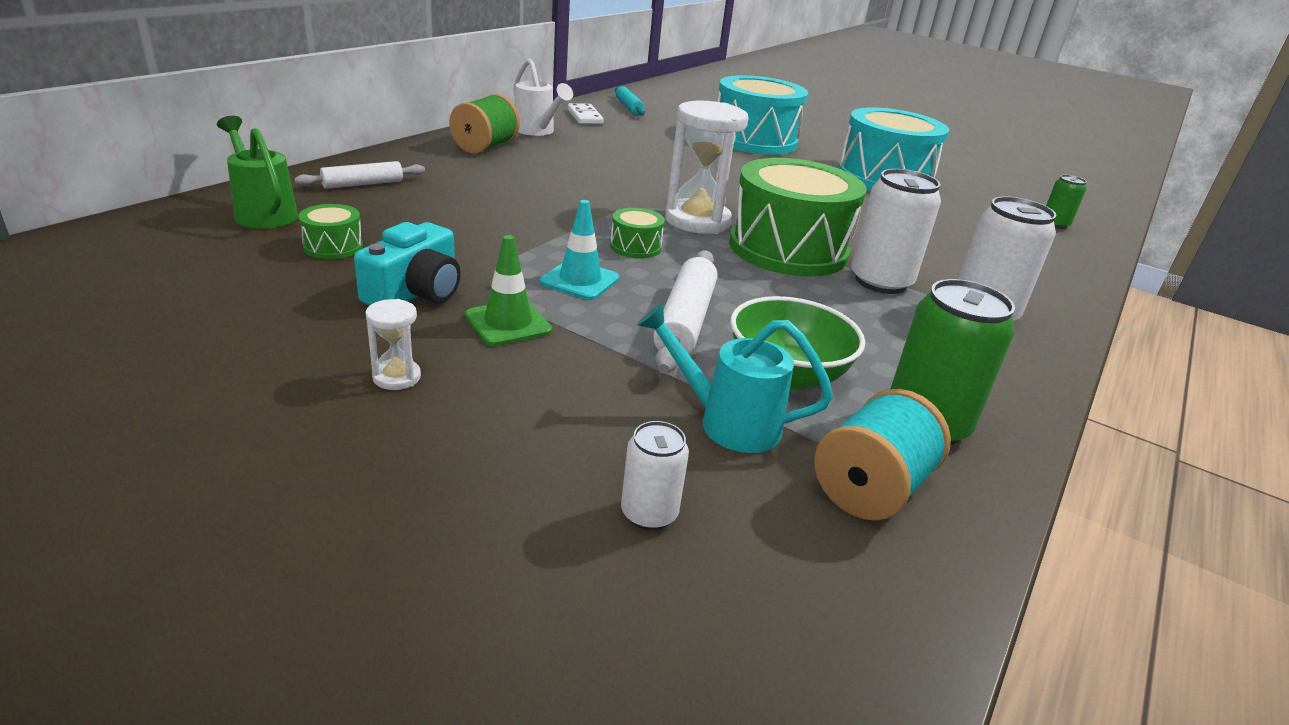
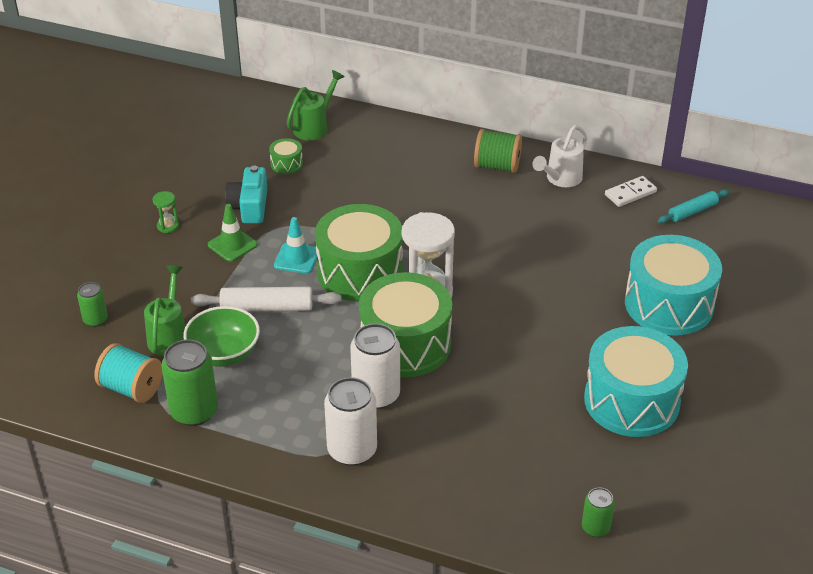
camera: 80 degrees right, 10 degrees up
(363, 184) = (381, 142): white rolling pin -> none
(397, 377) = (168, 226): white hourglass -> green hourglass
(416, 292) = (249, 206): turquoise camera -> turquoise camera turned 75 degrees clockwise
(635, 247) = (360, 272): green drum -> green drum, size x2.42
(649, 513) = (95, 320): white can -> green can
(728, 423) = (169, 336): turquoise watering can -> green watering can

